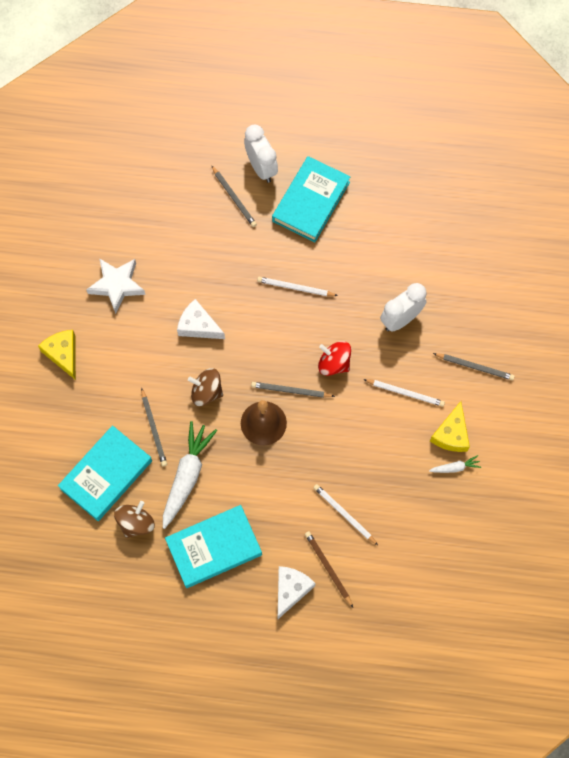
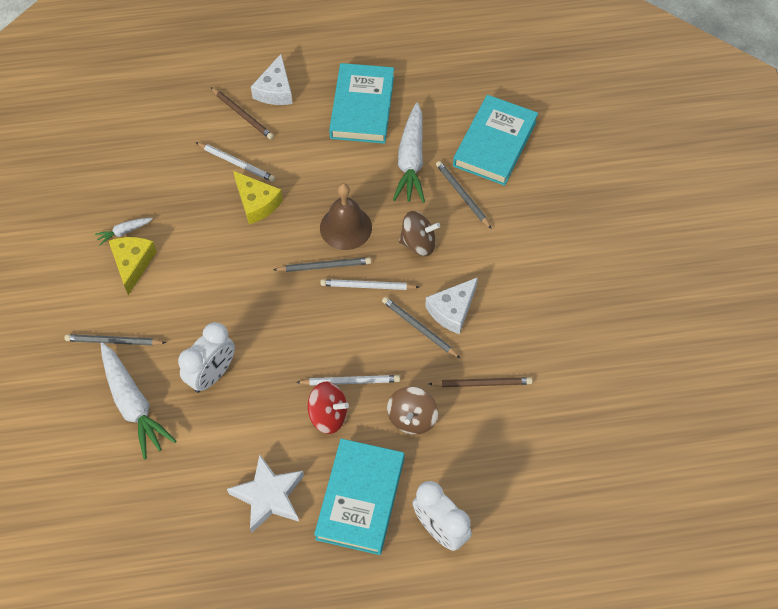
camera: 165 degrees right, 10 degrees down
(63, 354) = (592, 244): yellow cheese -> yellow cheese (256, 203)
(117, 285) = (565, 332): white star -> white star (269, 496)
(136, 523) = (447, 110): brown spinning top -> brown spinning top (412, 418)
(196, 261) = (482, 383): none -> brown pencil
(198, 326) = (452, 310): white cheese -> white cheese turned 120 degrees clockwise
(214, 547) = (362, 107): turquoise book -> turquoise book turned 45 degrees counterclockwise
(234, 198) = (462, 478): grey pencil -> grey pencil (419, 328)
(334, 363) = (282, 306): red spinning top -> red spinning top (328, 415)
(405, 393) = (192, 294): white pencil -> white pencil (367, 286)
(465, 311) = (133, 404): none -> white carrot

